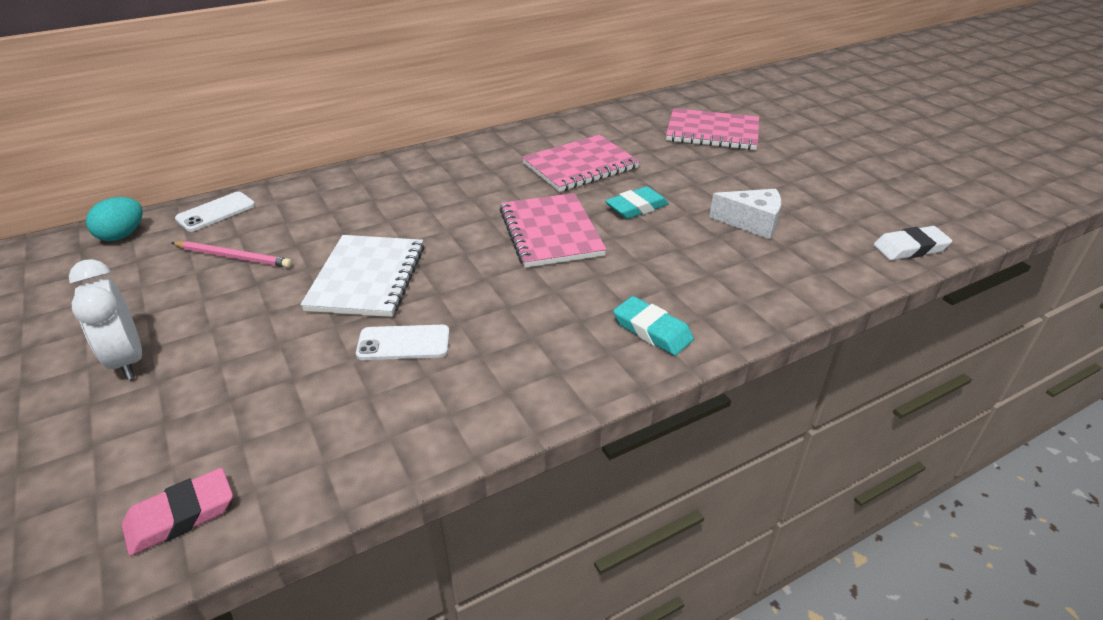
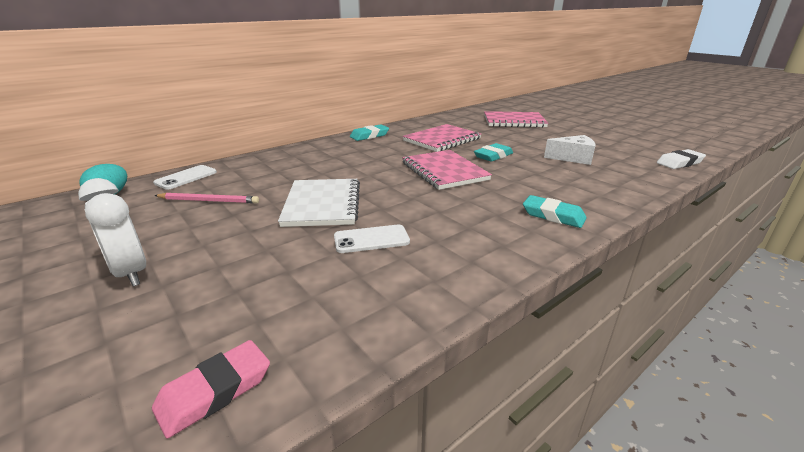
camera: 10 degrees left, 10 degrees down
(480, 148) = (369, 136): none -> turquoise eraser

